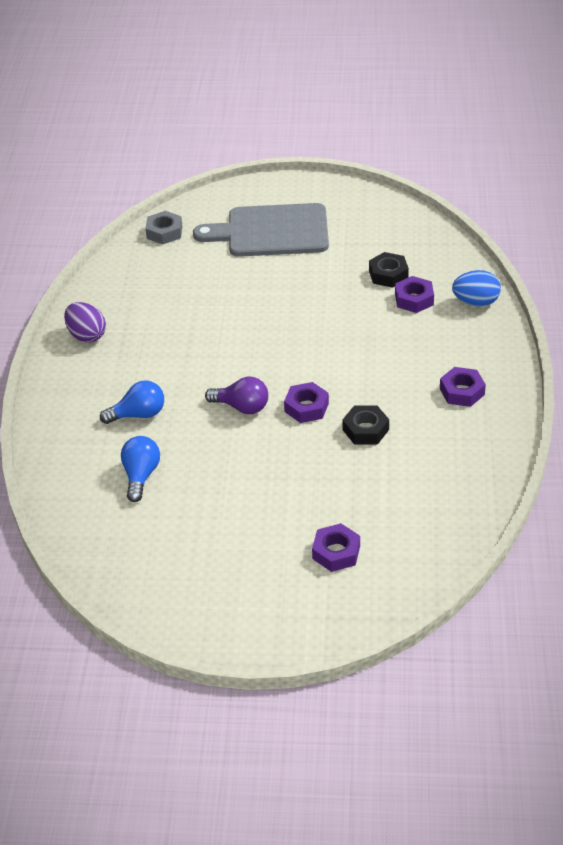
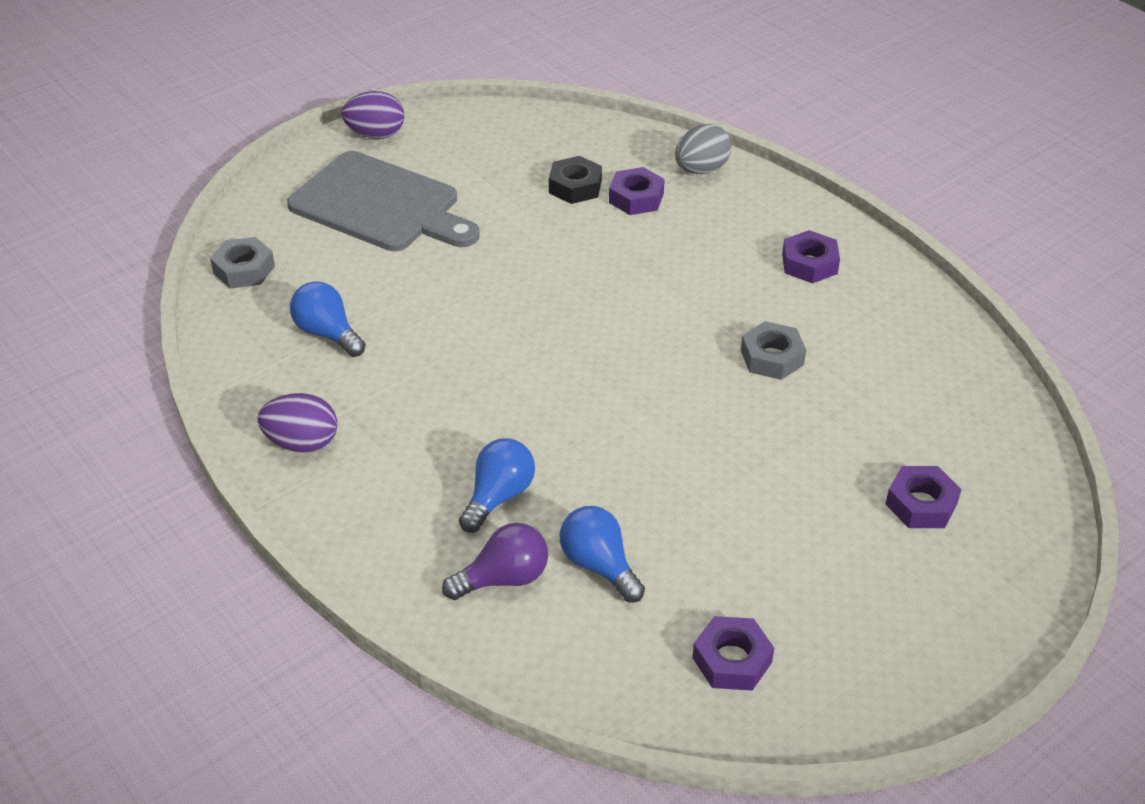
camera: 45 degrees left, 0 degrees up
(162, 287) = (327, 333): none -> blue light bulb
(242, 407) = (609, 413): purple light bulb -> purple light bulb (503, 578)
(271, 231) = (380, 205): grey cutting board -> grey cutting board turned 105 degrees counterclockwise
(306, 407) = (679, 371): purple nut -> purple nut (732, 660)
(319, 189) = (376, 134): none -> purple egg
(365, 430) = (772, 357): black nut -> grey nut
(476, 302) = (701, 170): blue egg -> grey egg

